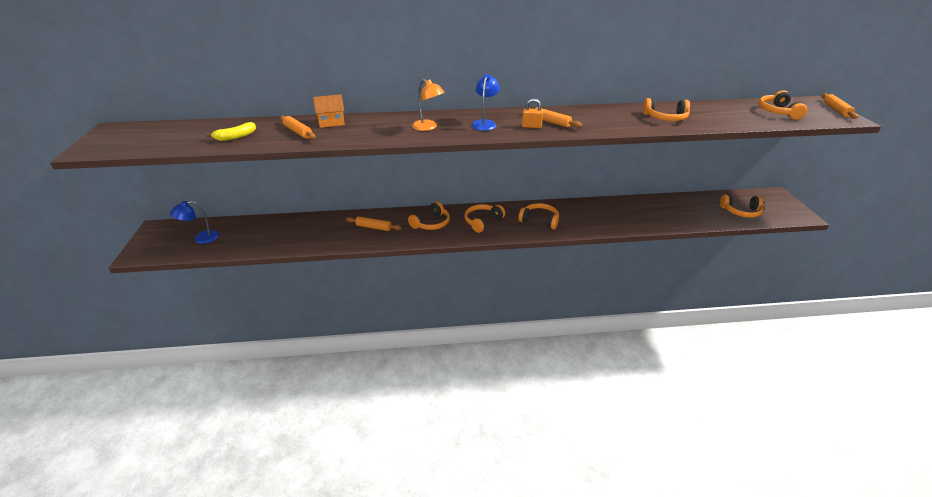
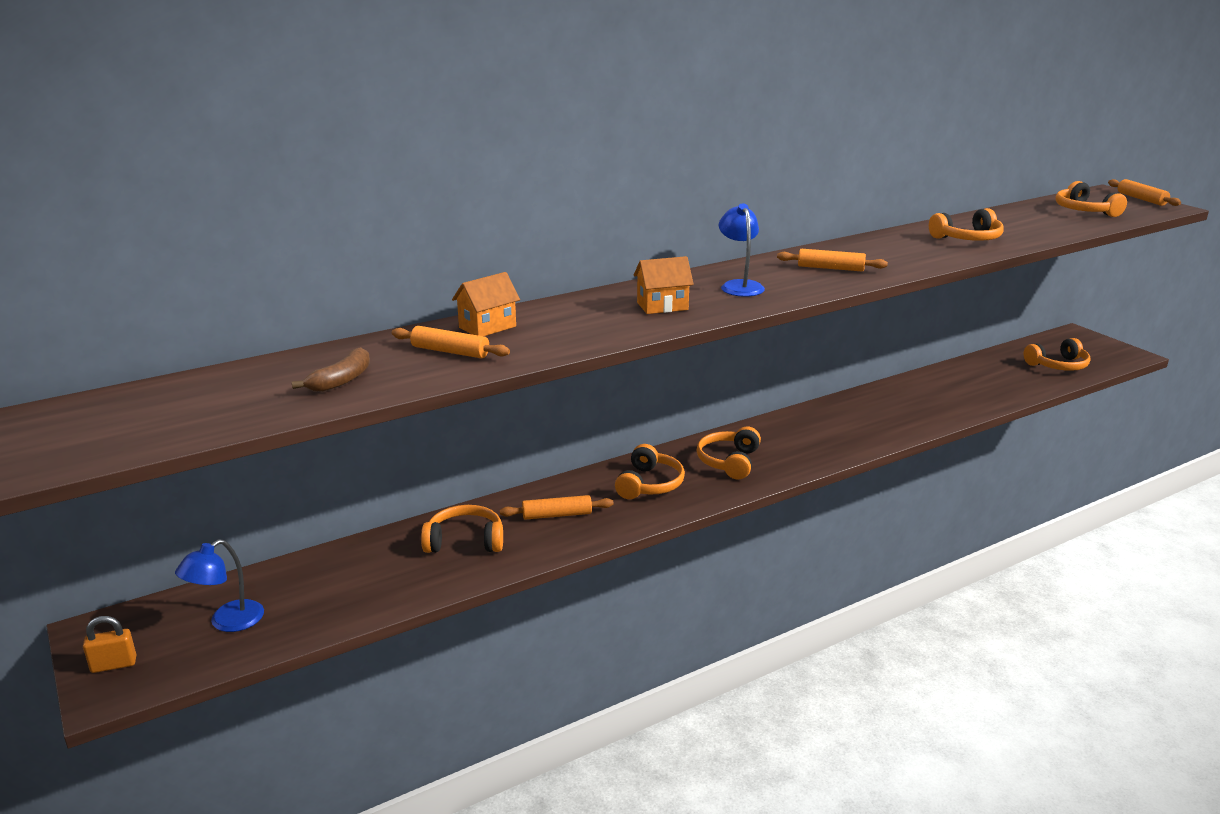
camera: 25 degrees left, 10 degrees down
(236, 137) = (341, 380): yellow banana -> brown banana
(428, 127) = (662, 306): orange lamp -> orange house
(531, 126) = (812, 278): orange padlock -> orange padlock (114, 665)
(539, 221) = (813, 439): orange headphones -> orange headphones (465, 541)

